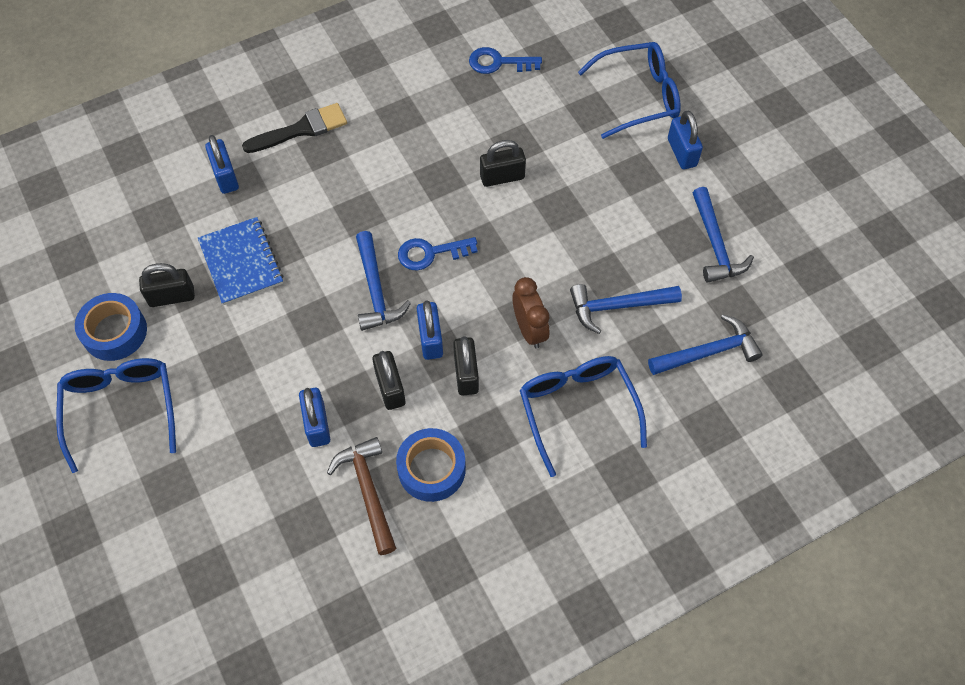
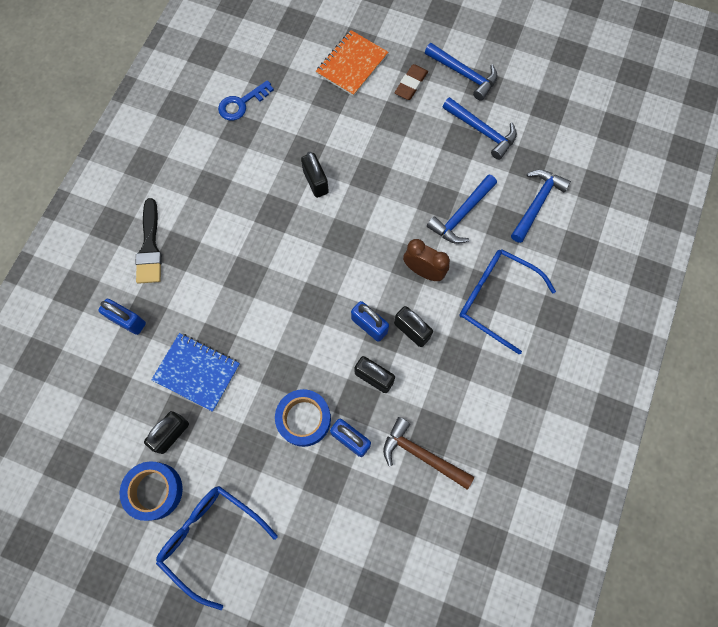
camera: 40 degrees left, 10 degrees up
(301, 129) = (150, 247): black brush -> black brush turned 150 degrees clockwise
(376, 290) = (305, 320): blue hammer -> blue hammer (464, 74)
(430, 253) = (317, 268): blue key -> none
(431, 469) = (446, 408): blue tape -> blue tape (304, 419)
(502, 177) = (315, 182): black padlock -> black padlock turned 60 degrees counterclockwise
(638, 96) = (352, 64): blue glasses -> orange notebook
(682, 152) = (411, 84): blue padlock -> brown eraser

